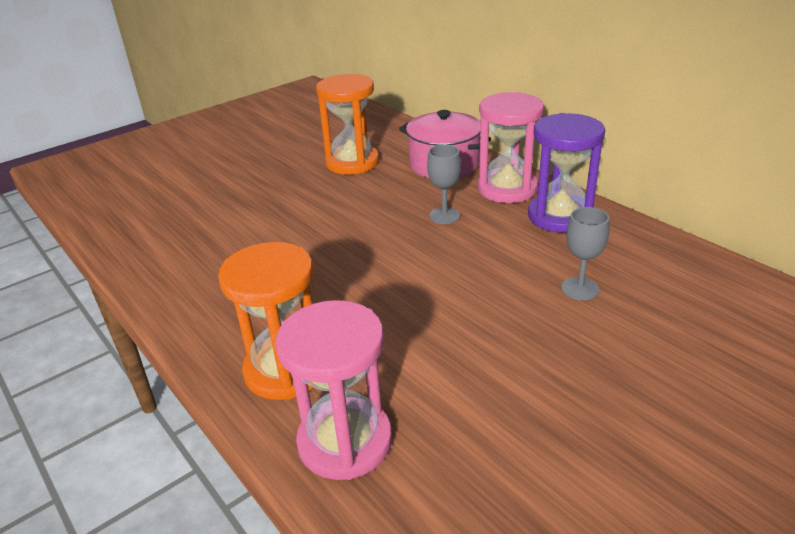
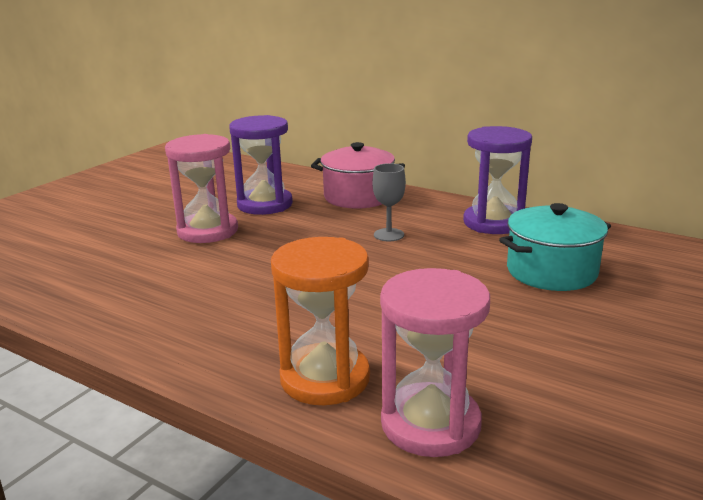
camera: 20 degrees left, 10 degrees down
(352, 162) = (265, 204): orange hourglass -> purple hourglass
(507, 189) = (431, 208): pink hourglass -> pink hourglass (207, 231)
(580, 289) = (551, 271): grey goblet -> turquoise pot

